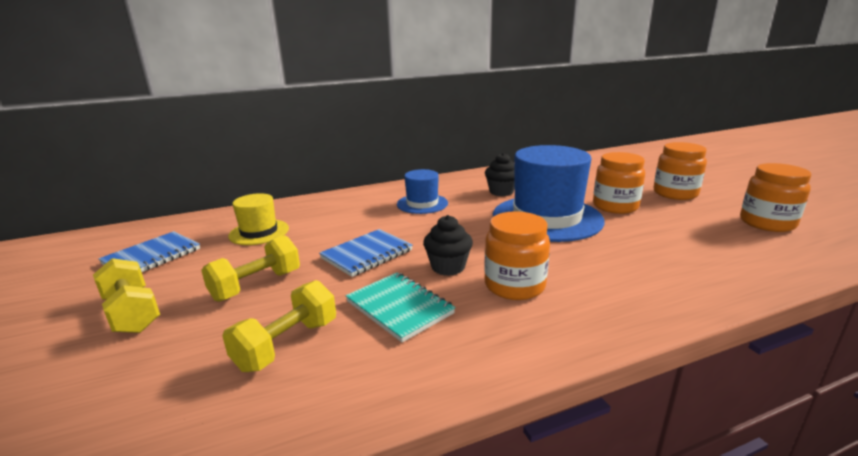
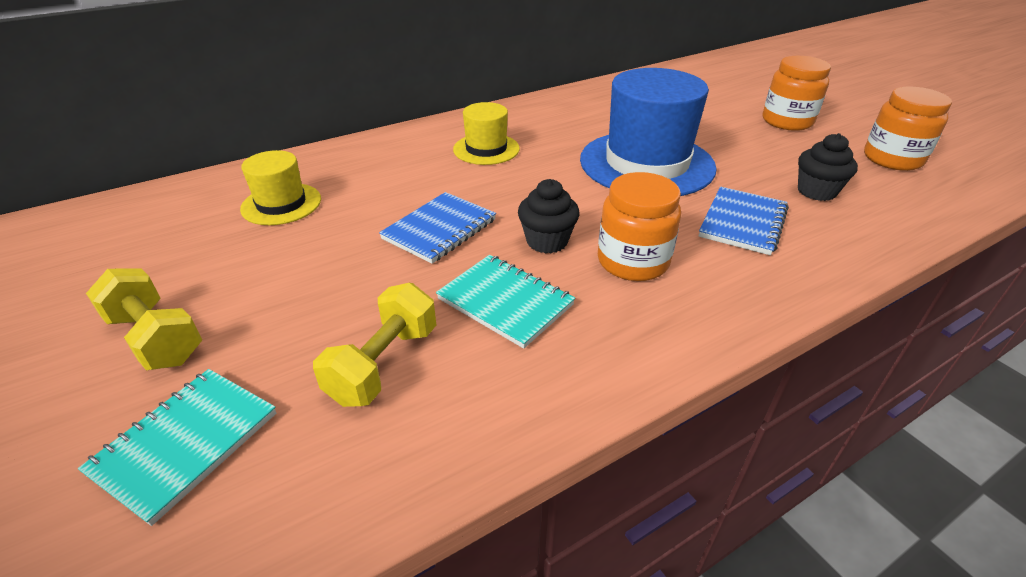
camera: 10 degrees left, 15 degrees up
(117, 387) = (186, 443): none -> turquoise notebook
(152, 256) = (143, 251): blue notebook -> blue notebook (742, 223)
(256, 285) = (310, 284): yellow dumbbell -> none
(422, 204) = (486, 149): blue hat -> yellow hat
(501, 192) = (581, 127): black cupcake -> black cupcake (816, 191)
(615, 206) = (722, 143): orange jar -> none

